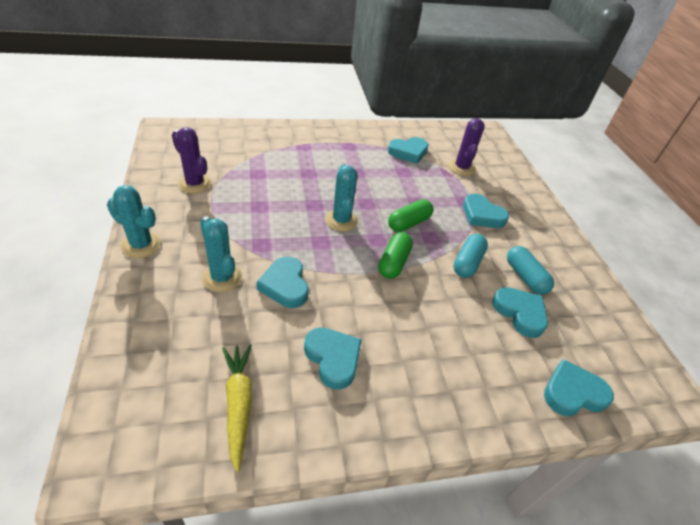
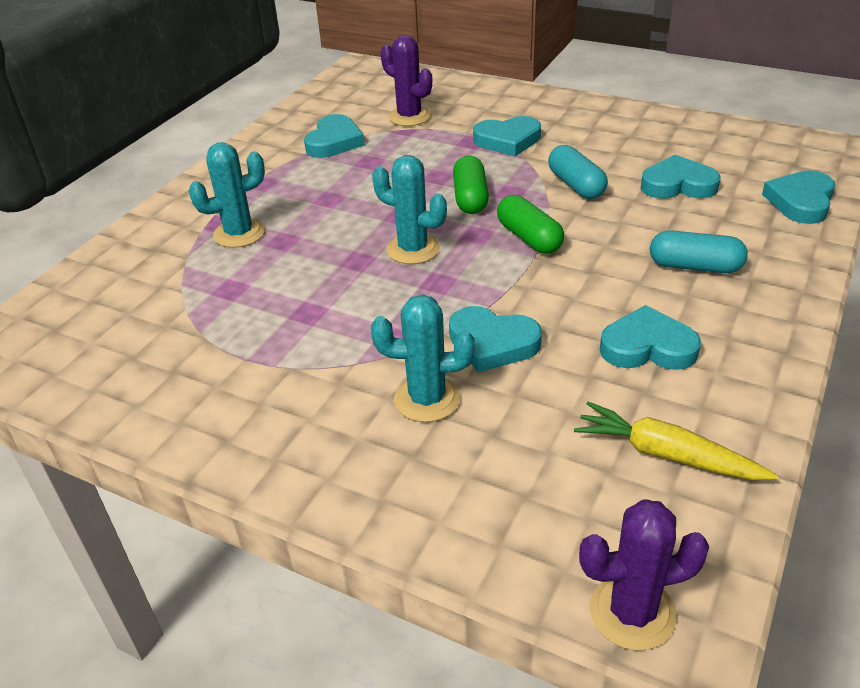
camera: 45 degrees left, 5 degrees down
(141, 245) = (274, 468): turquoise cactus -> turquoise cactus (239, 233)
(195, 184) = (182, 363): purple cactus -> purple cactus (632, 612)
(525, 277) = (630, 158): turquoise capsule -> turquoise capsule (695, 266)

